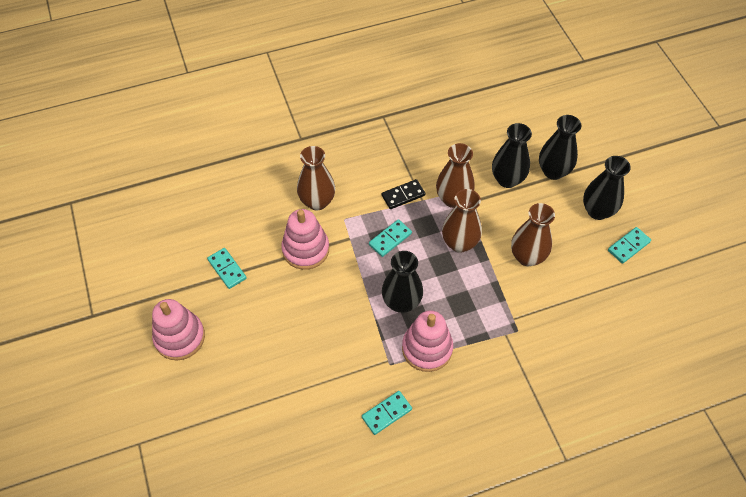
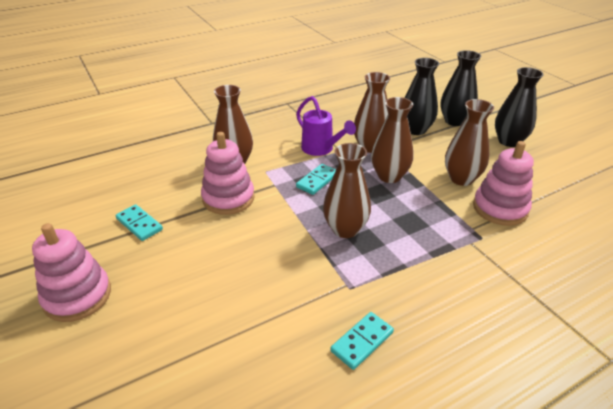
camera: 10 degrees left, 20 degrees down
(401, 302) = (345, 229): black vase -> brown vase
(403, 195) = (321, 149): black domino -> purple watering can
(427, 348) = (388, 267): pink stacking toy -> pink stacking toy (500, 208)
(628, 246) = (553, 161): turquoise domino -> none

